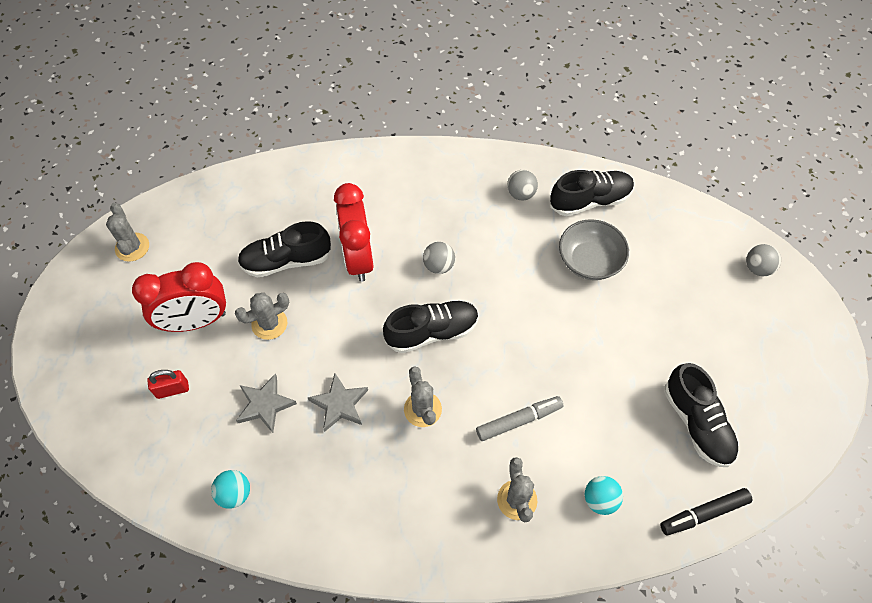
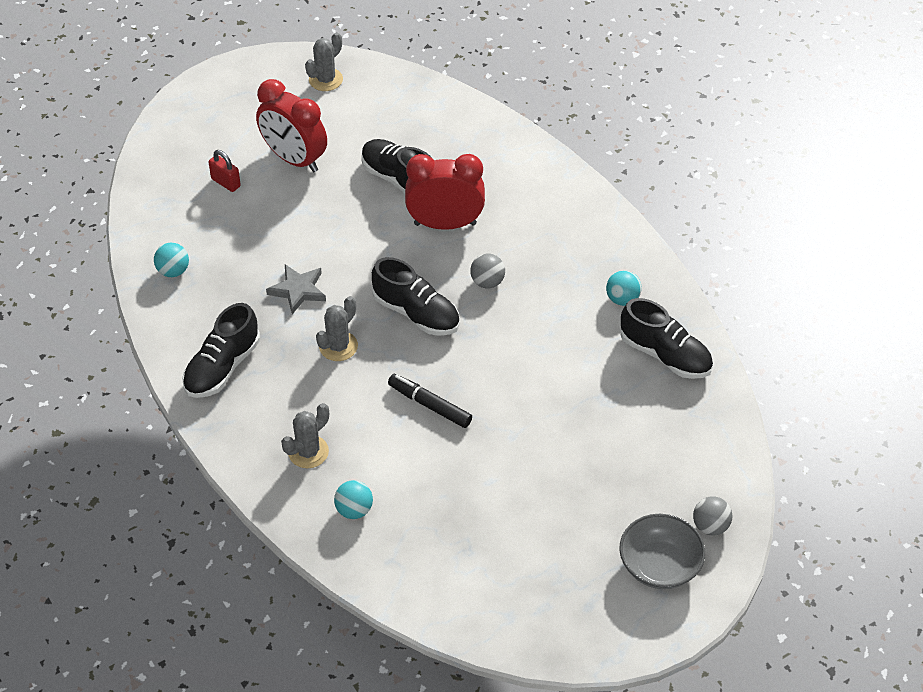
camera: 55 degrees right, 10 degrees down
(265, 405) = (259, 245): grey star -> none
(269, 324) = (331, 204): grey cactus -> none
(358, 258) = (445, 224): red clock -> red clock turned 45 degrees clockwise
(519, 421) = (382, 417): grey marker -> none
(520, 194) = (622, 299): grey ball -> turquoise ball
(589, 261) = (594, 388): grey bowl -> grey bowl (659, 565)
(697, 423) = (488, 549): black shoe -> black shoe (222, 367)
(703, 513) = (401, 592): black marker -> black marker (430, 405)

